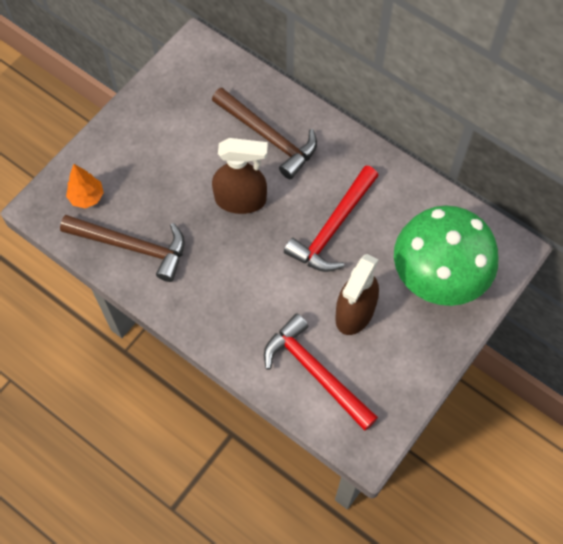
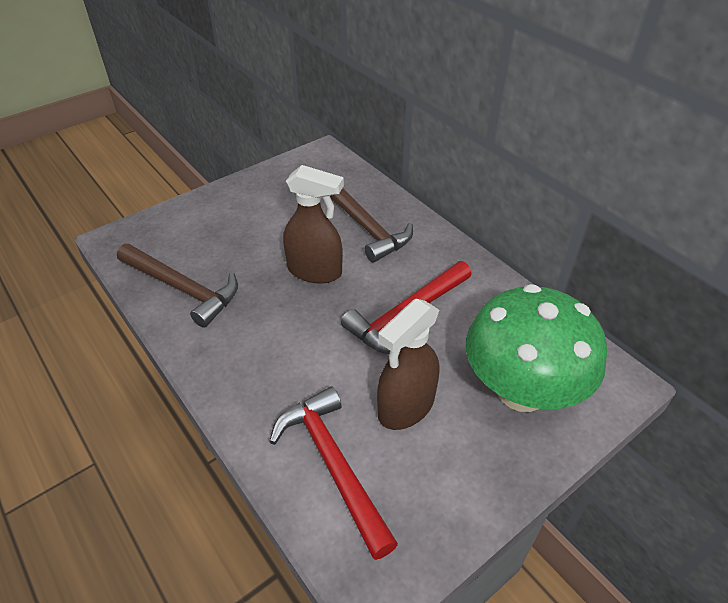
camera: 15 degrees right, 20 degrees down
(87, 197) = (162, 240): orange tree -> none

